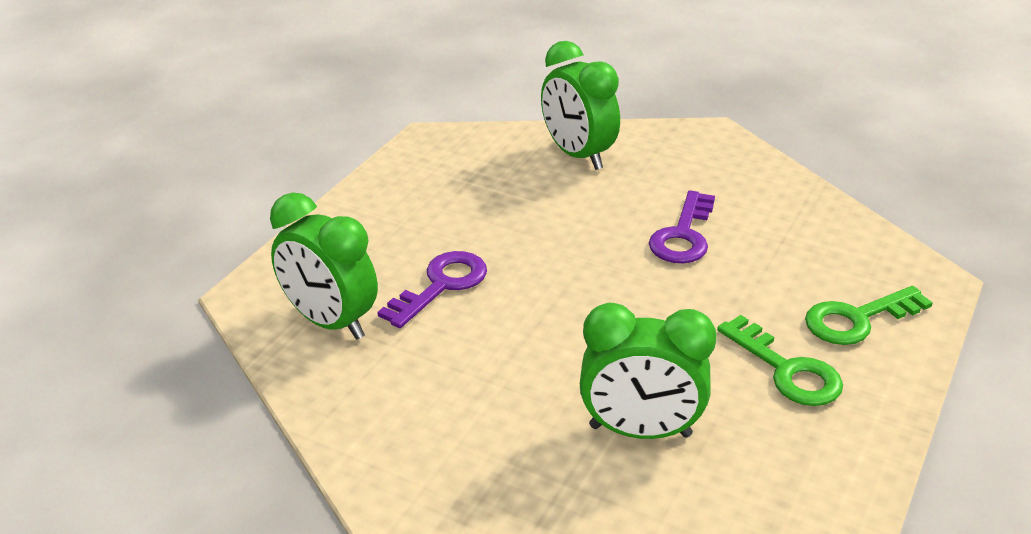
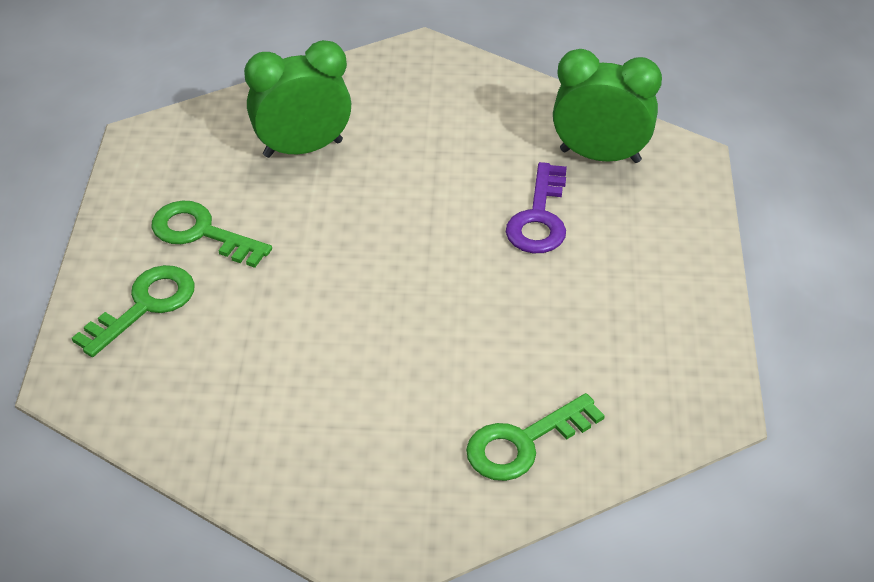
camera: 155 degrees right, 10 degrees up
(577, 155) = (523, 443): green clock -> green key
(683, 235) = (344, 355): purple key -> none

